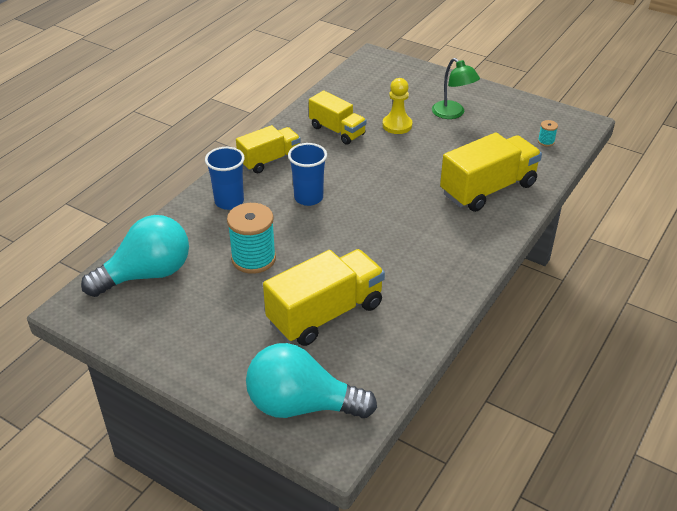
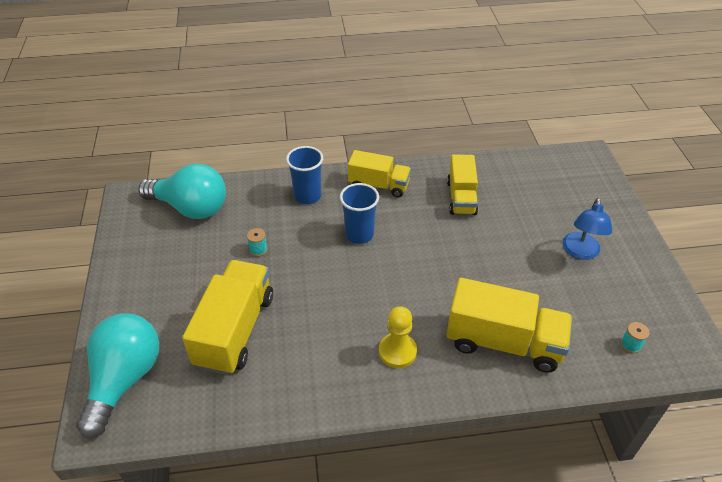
camera: 50 degrees right, 5 degrees up
(253, 259) = (258, 250): turquoise spool -> turquoise spool, size x0.44
(302, 405) = (125, 379): turquoise light bulb -> turquoise light bulb turned 45 degrees clockwise
(325, 314) = (235, 330): yellow truck -> yellow truck turned 90 degrees counterclockwise
(397, 125) = (515, 227): yellow pawn -> yellow pawn (397, 351)
(452, 114) = (580, 252): green lamp -> blue lamp

